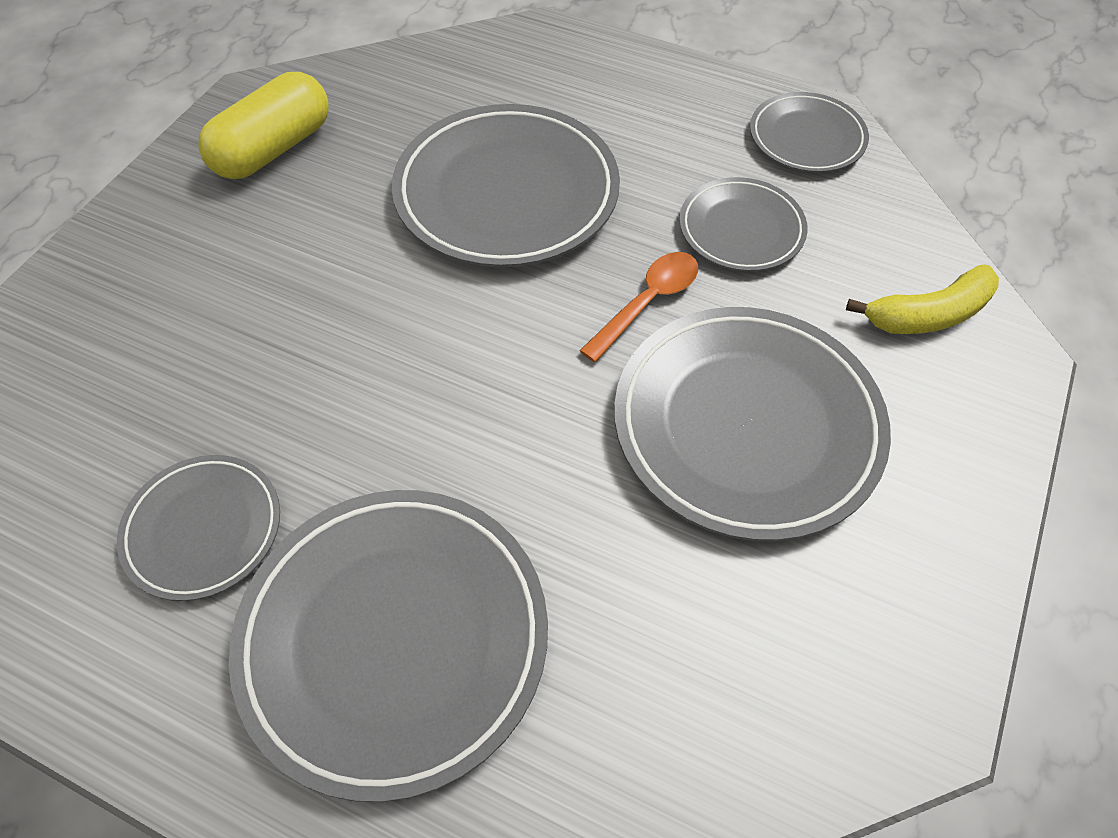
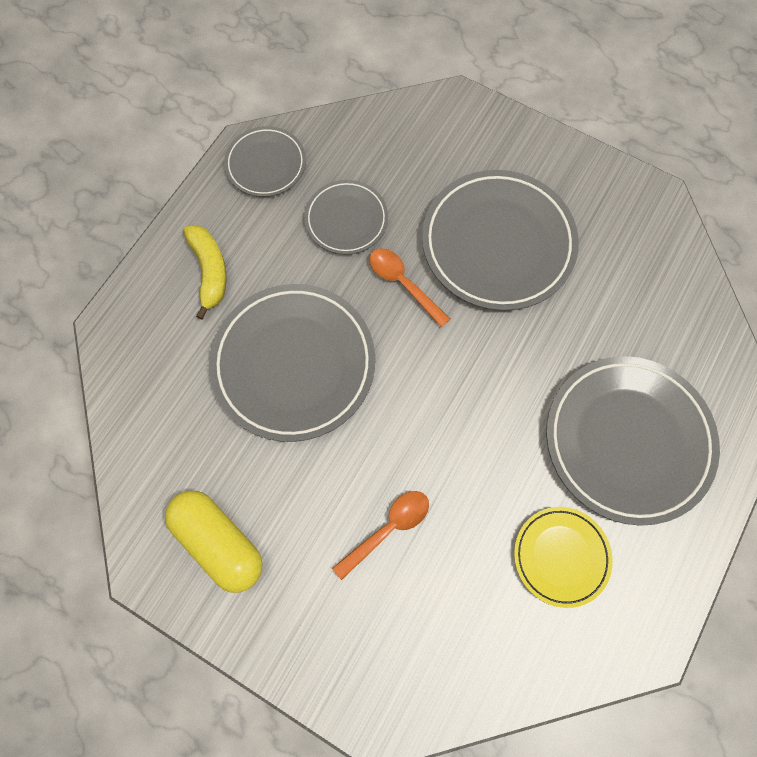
camera: 85 degrees left, 15 degrees up
(203, 529) = (561, 556): grey plate -> yellow plate
(271, 308) = (388, 529): none -> orange spoon
(928, 314) = (425, 134): yellow banana -> yellow banana (210, 271)

